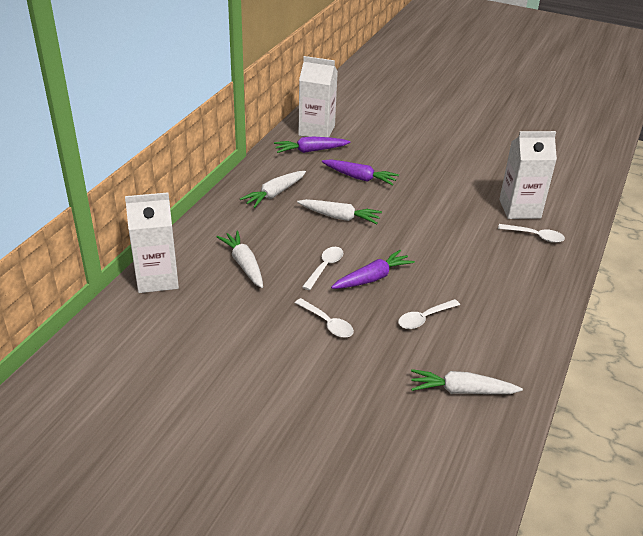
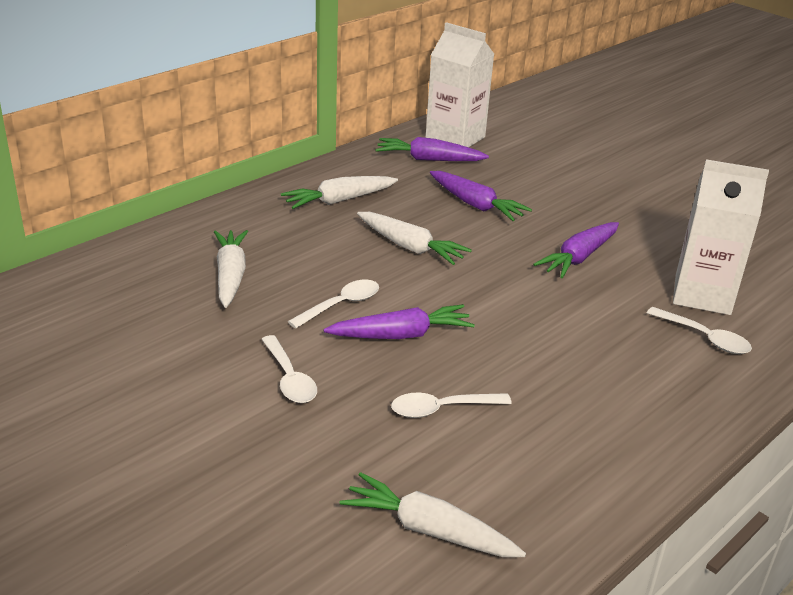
camera: 20 degrees right, 5 degrees down
(157, 278) = (103, 266): white carton -> none
(440, 201) = (579, 257): none -> purple carrot

